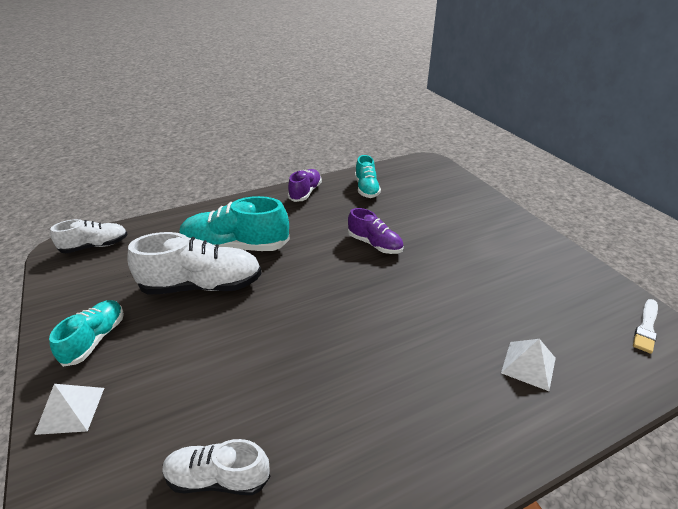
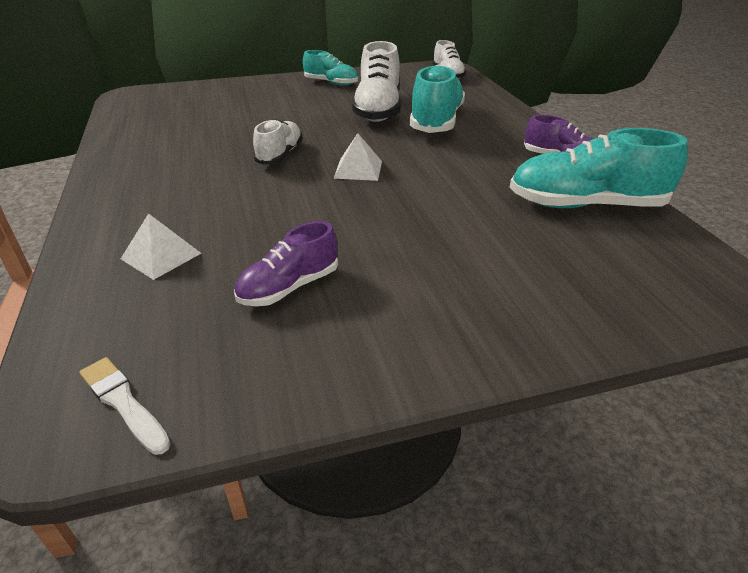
camera: 100 degrees right, 0 degrees up
(71, 410) = (272, 83): white pyramid -> white pyramid (358, 169)
(218, 478) = (187, 117): white shoe -> white shoe (280, 155)
(366, 189) = (585, 205): turquoise shoe -> turquoise shoe, size x1.68
(375, 244) = (426, 194): purple shoe -> purple shoe (289, 287)

